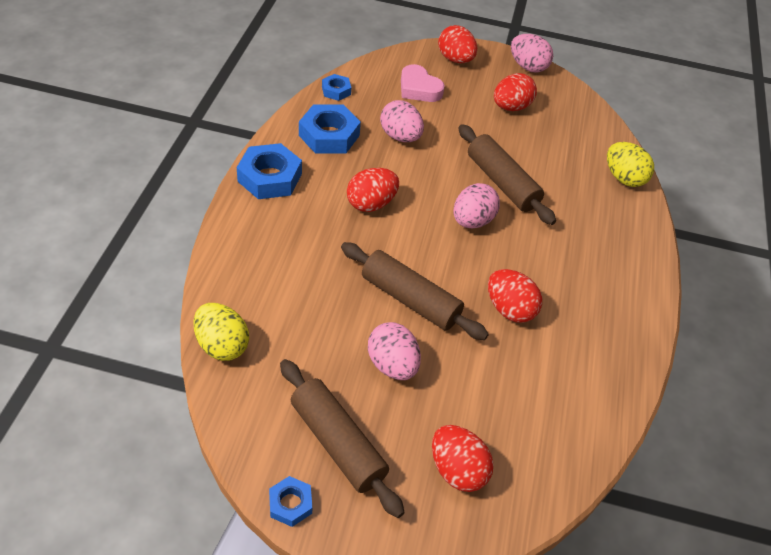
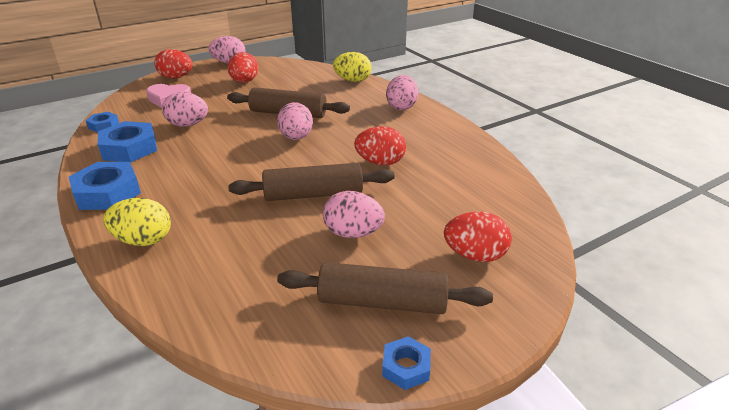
camera: 40 degrees left, 15 degrees down
(222, 345) = (202, 313): yellow egg -> yellow egg (143, 240)
(371, 204) = (214, 165): red egg -> none
(625, 253) = (401, 107): none -> pink egg

